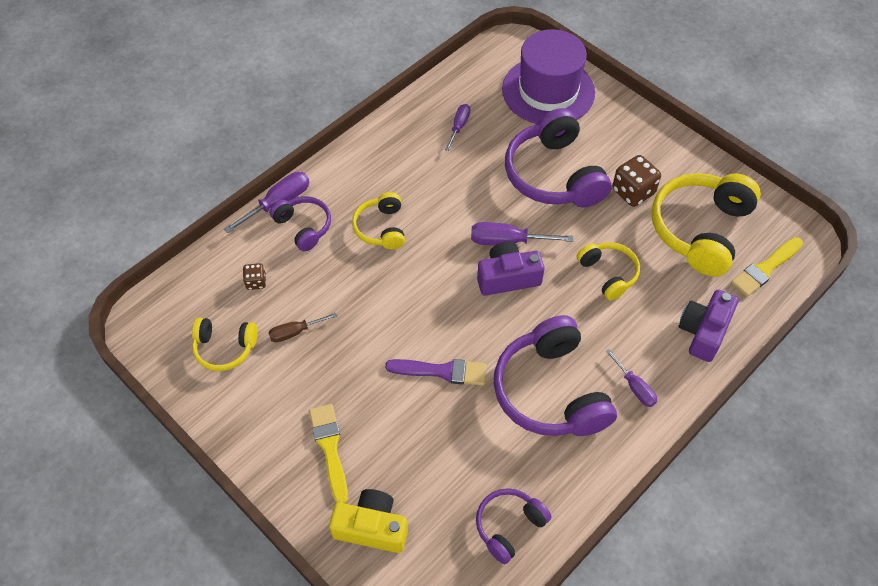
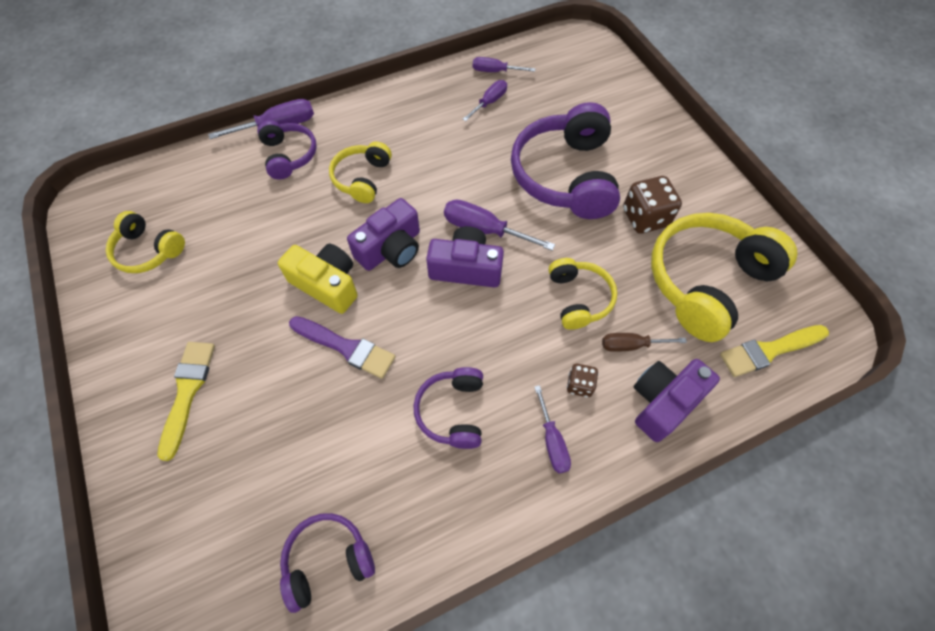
camera: 20 degrees right, 5 degrees up
(256, 282) = (215, 195): brown dice -> brown dice (579, 385)
(295, 332) = (223, 256): brown screwdriver -> brown screwdriver (631, 345)
(371, 527) = (179, 501): yellow camera -> yellow camera (327, 284)
(437, 281) = (391, 249): none -> purple camera
(450, 96) = (495, 71): none -> purple screwdriver
(548, 91) = (597, 92): purple hat -> none
(550, 391) = (452, 411): purple headphones -> purple headphones, size x0.54

